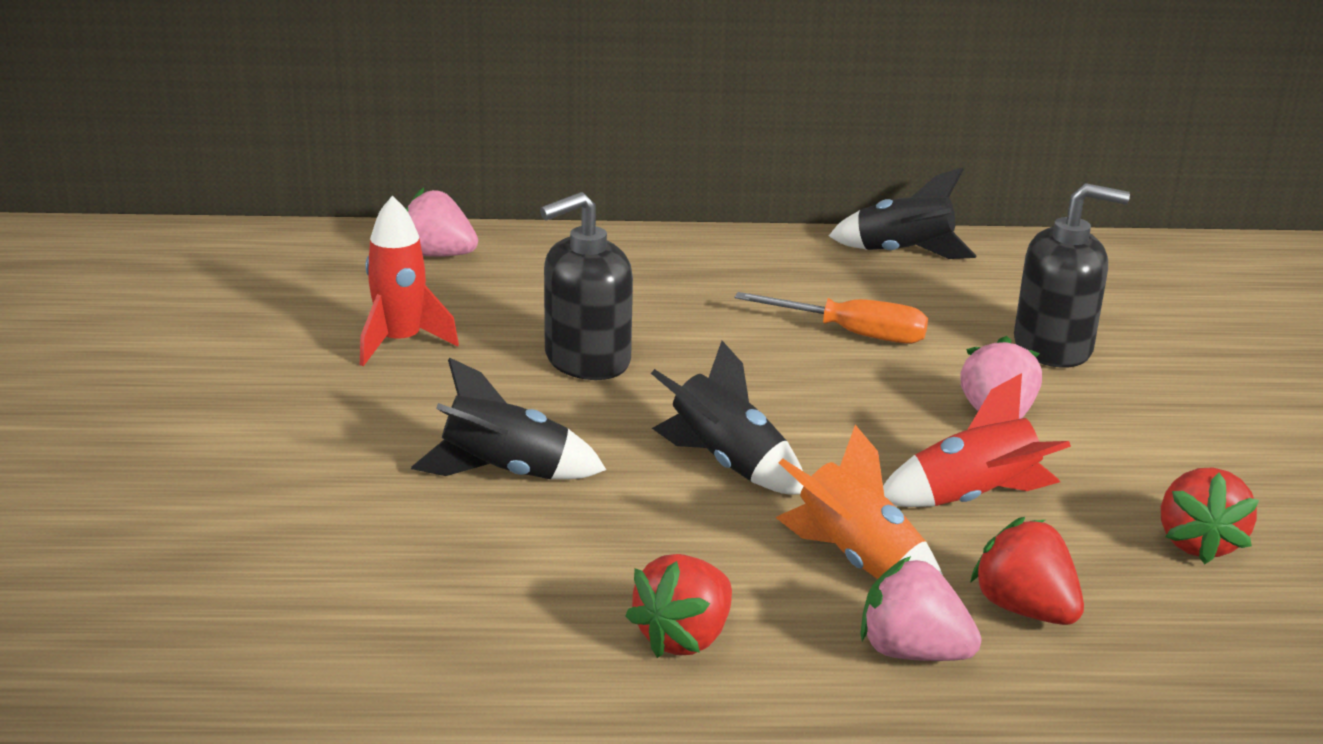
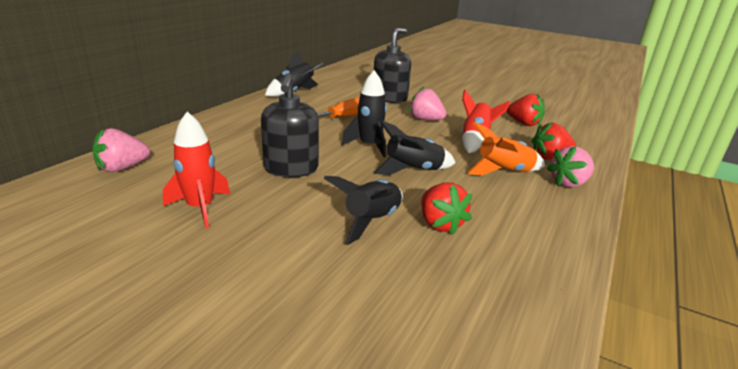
camera: 60 degrees left, 0 degrees up
(684, 638) = (542, 223): red strawberry -> red strawberry (440, 224)
(768, 396) = (369, 146): none -> black rocket

